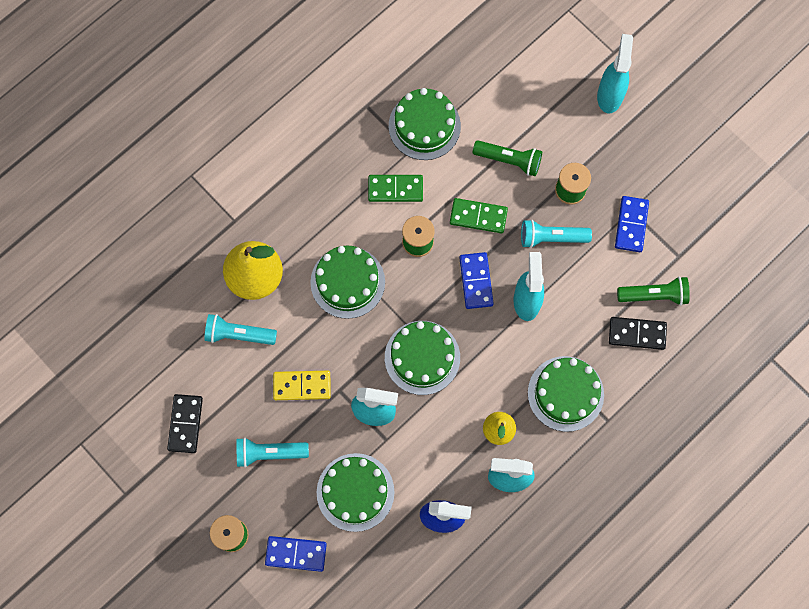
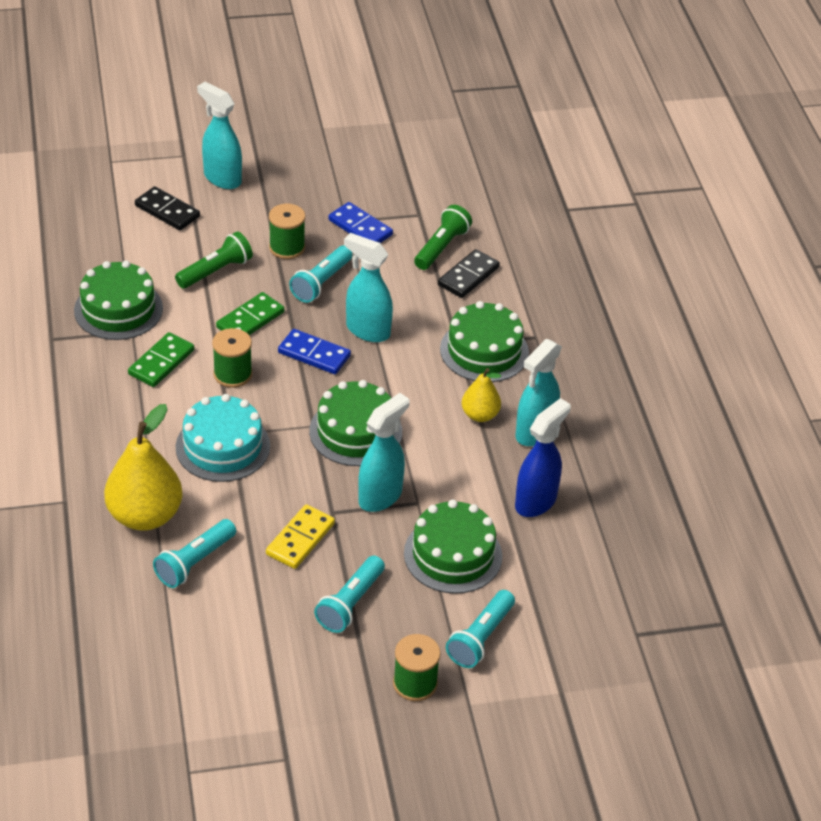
camera: 60 degrees left, 30 degrees down
(185, 424) = (253, 660): black domino -> black domino (167, 211)
(296, 554) = (480, 638): blue domino -> turquoise flashlight
(347, 282) = (223, 446): green cake -> turquoise cake

